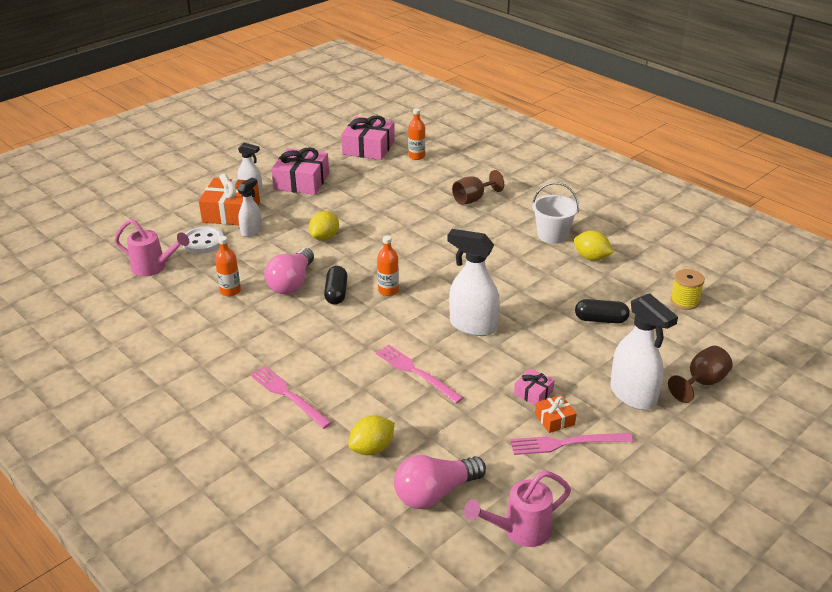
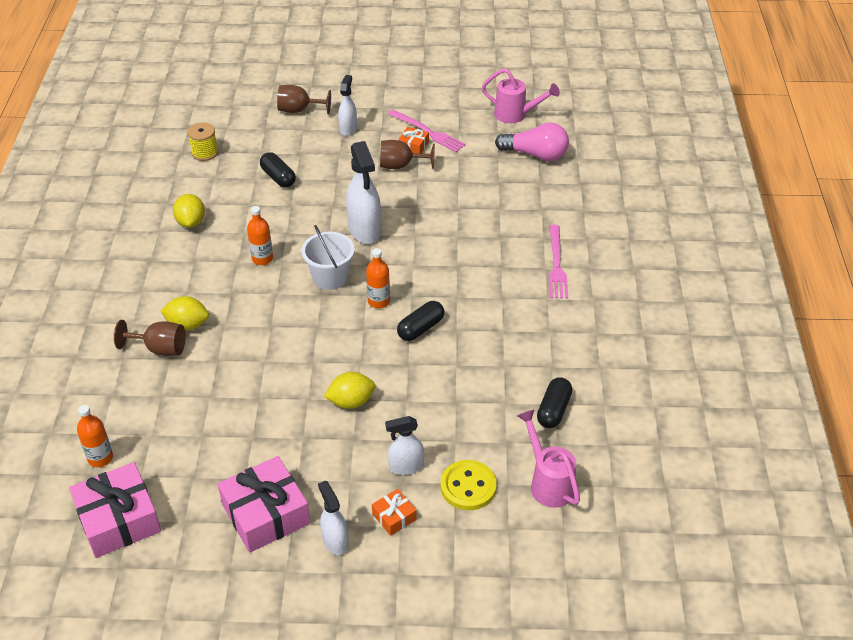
camera: 135 degrees left, 10 degrees up
(187, 302) = (553, 410): none -> black capsule
(203, 242) = (468, 487): white button -> yellow button
(230, 291) = (504, 395): orange bottle -> orange bottle (262, 259)
(231, 212) = (394, 517): orange gift -> orange gift, size x0.48
(291, 283) = (443, 366): pink light bulb -> none
(372, 448) = (541, 197): yellow lemon -> yellow lemon (187, 325)
(416, 372) = (451, 224): pink fork -> none
(533, 393) = (400, 165): pink gift -> brown goblet
(552, 235) = (176, 261): white bucket -> white bucket (330, 277)
(633, 395) = (348, 128): white spray bottle -> white spray bottle, size x0.59

